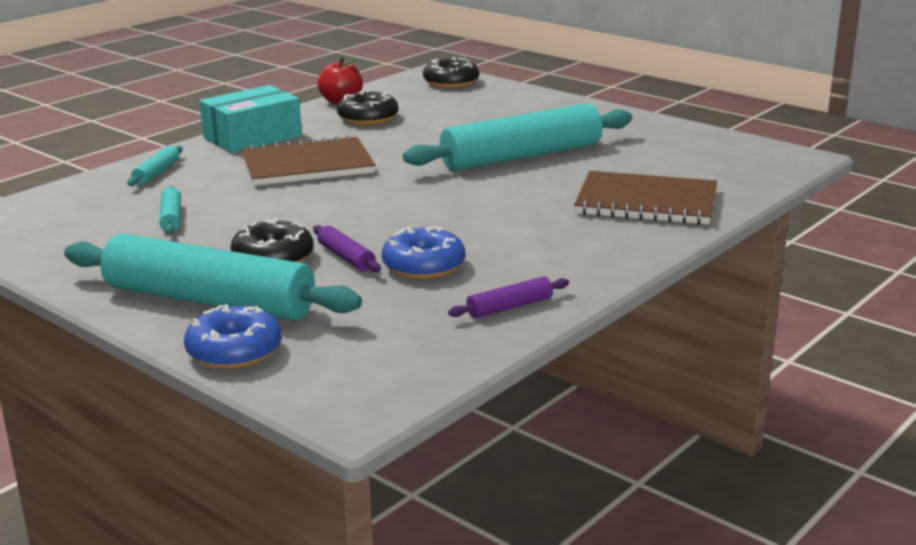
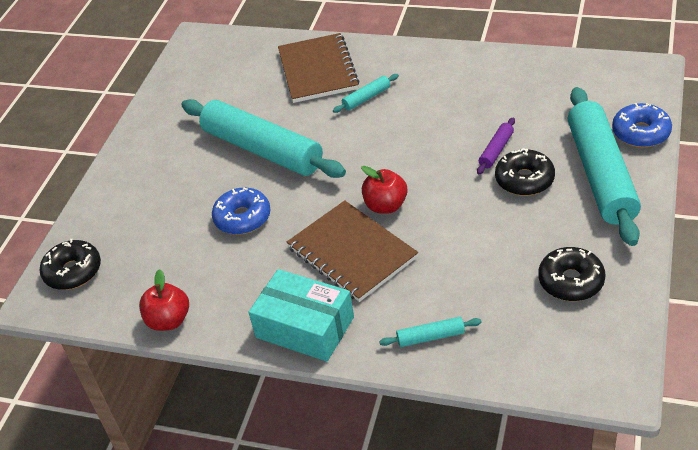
camera: 110 degrees left, 20 degrees up
(171, 218) = (506, 268): turquoise rolling pin -> turquoise rolling pin (366, 98)
(347, 189) = (385, 206): none -> red apple
(368, 118) = (212, 276): black donut -> black donut (571, 281)
(423, 266) = (481, 115): blue donut -> blue donut (242, 218)
(510, 307) = (504, 67): purple rolling pin -> none

